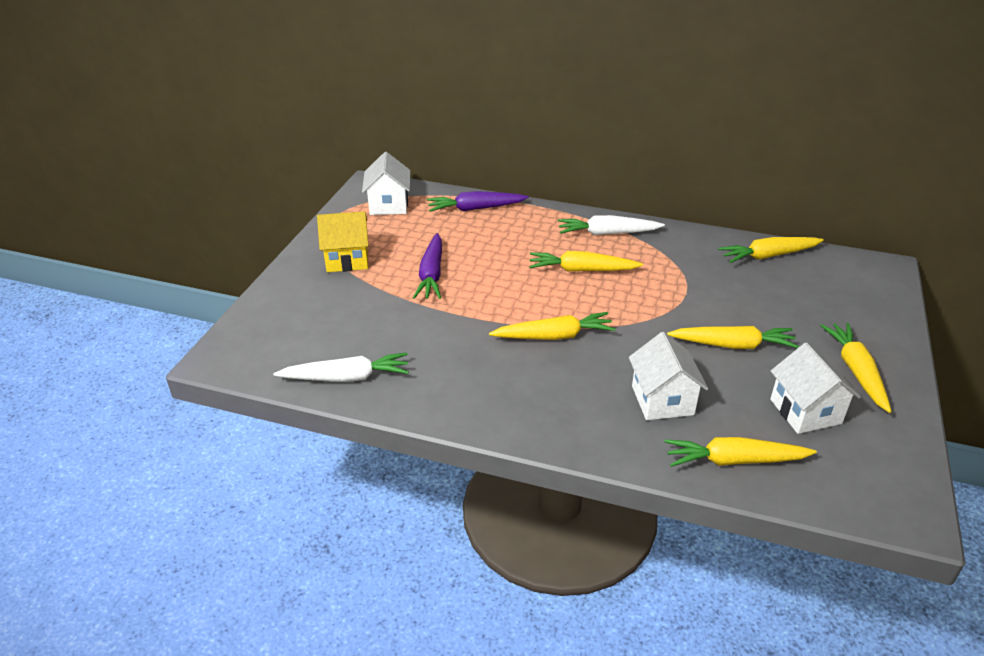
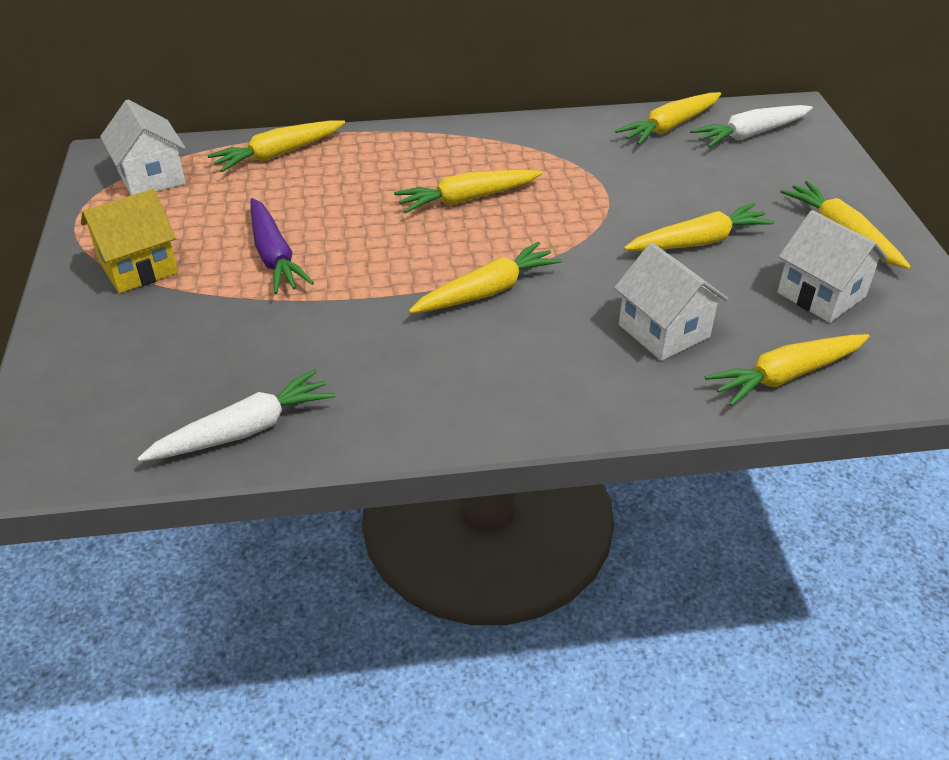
camera: 25 degrees left, 5 degrees up
(475, 208) = (278, 154): purple carrot -> yellow carrot
(607, 233) = (469, 145): white carrot -> white carrot (750, 134)

